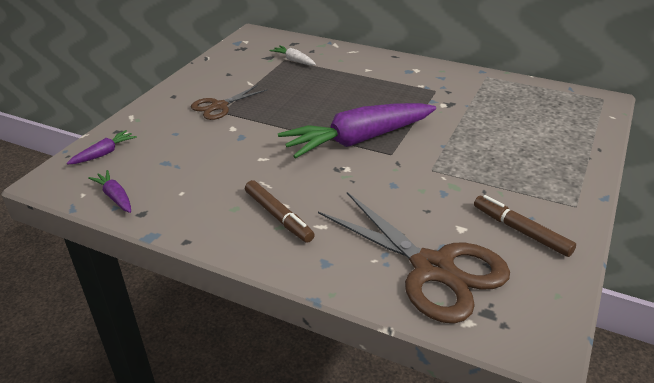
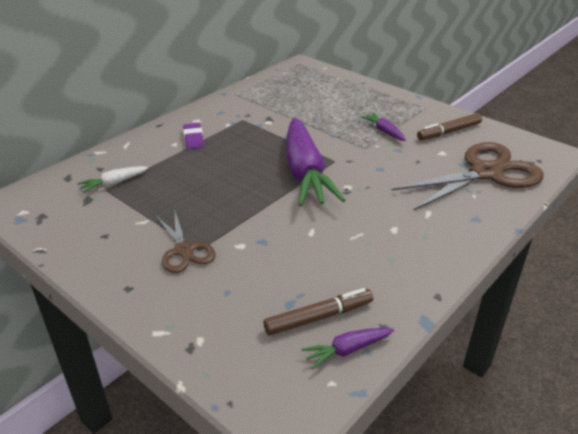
camera: 75 degrees left, 0 degrees up
(104, 153) = (244, 361): purple carrot -> purple carrot (384, 131)
(278, 216) = (410, 234): brown marker -> brown marker (318, 317)
(381, 75) = (193, 139): none -> purple eraser

